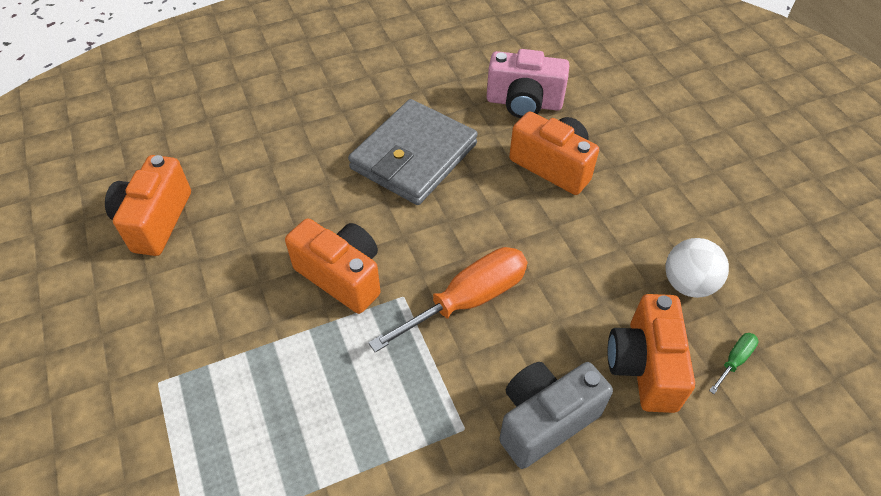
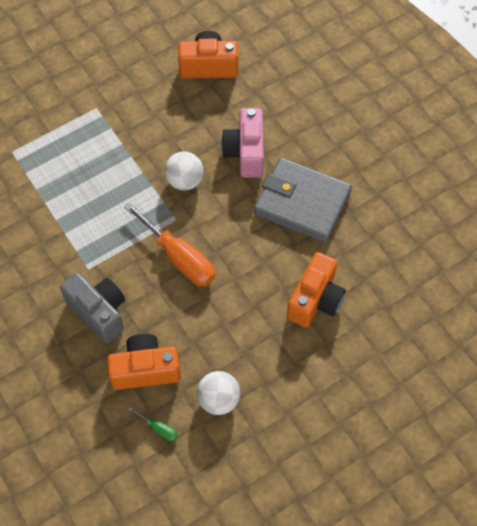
camera: 80 degrees right, 10 degrees up
(342, 276) = (185, 181): orange camera -> white ball
(524, 103) = (383, 272): pink camera -> pink camera (245, 153)

